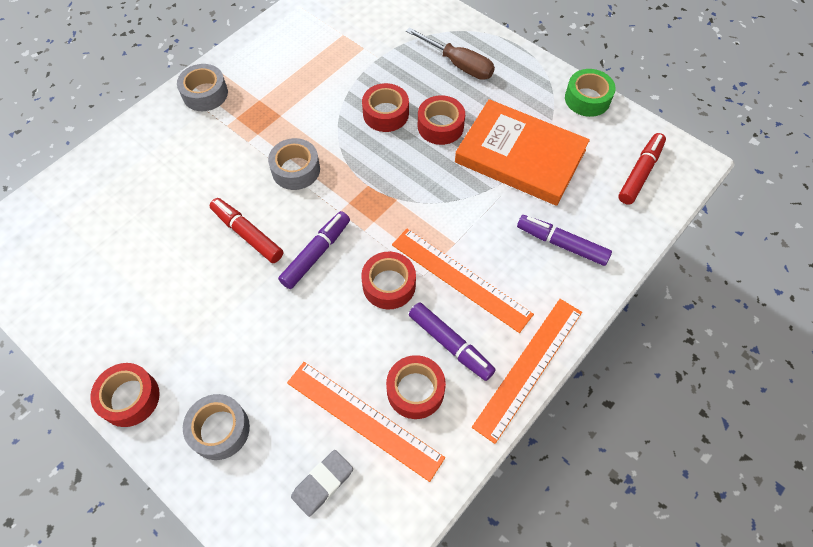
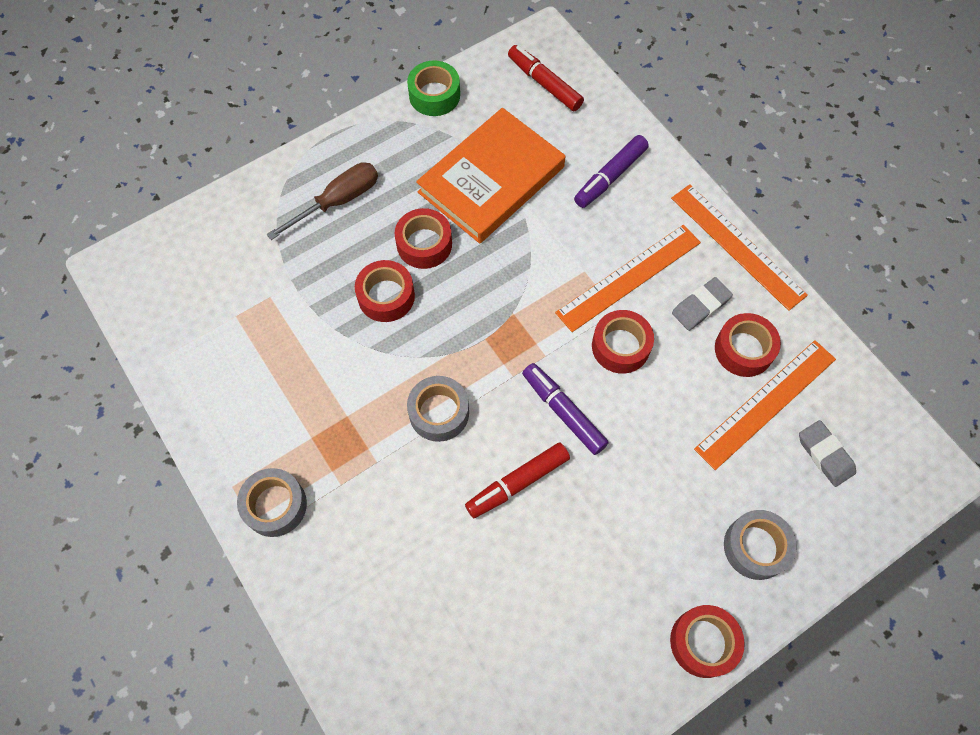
camera: 75 degrees left, 5 degrees up
(450, 344) = (700, 306): purple marker -> grey eraser

